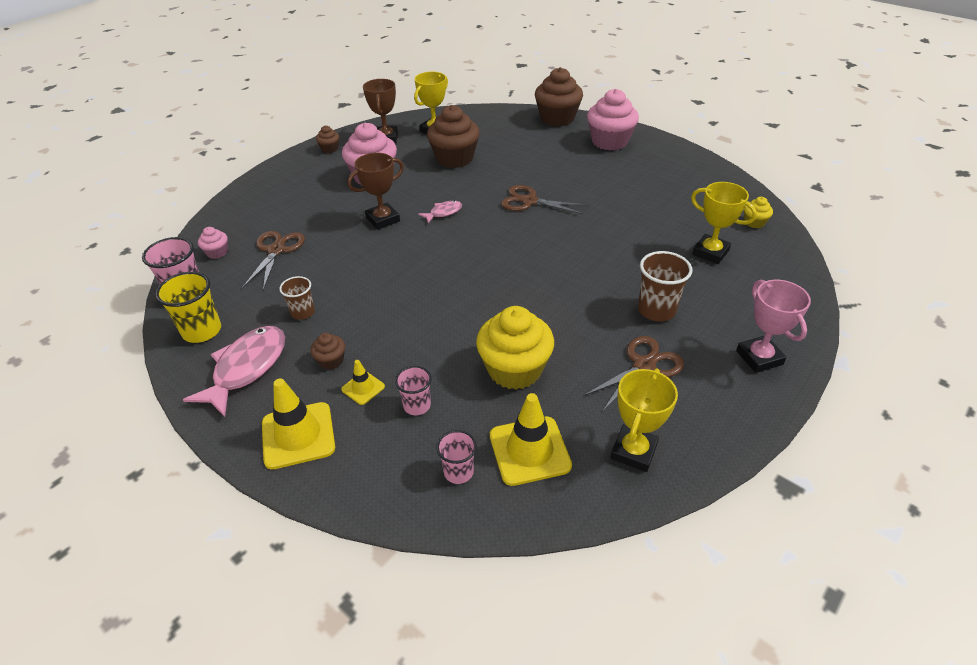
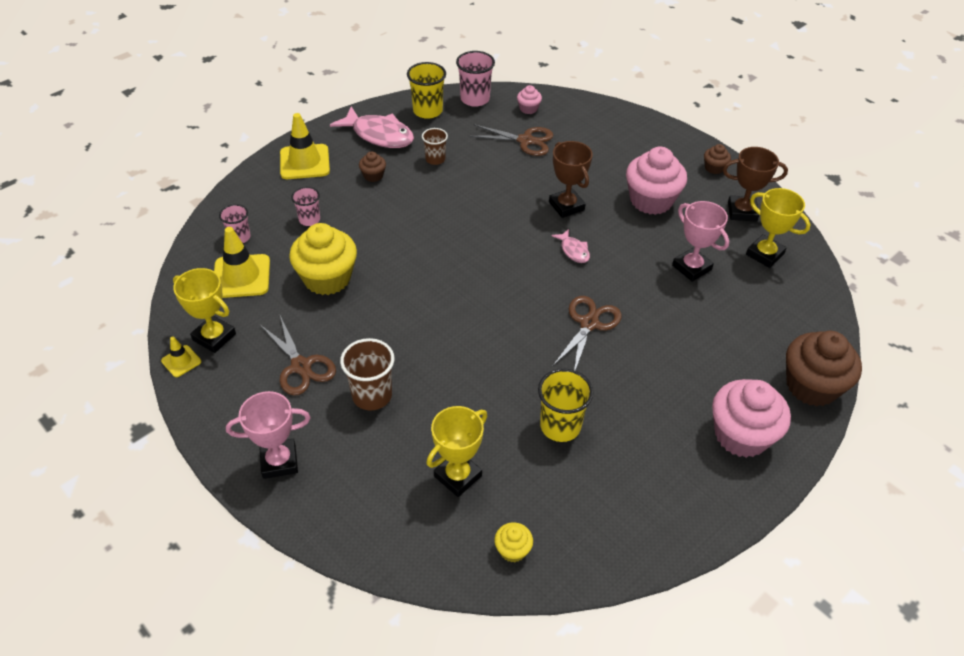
camera: 95 degrees right, 5 degrees up
(363, 388) = (338, 192): yellow traffic cone -> yellow traffic cone (181, 361)
(454, 158) = (691, 267): brown cupcake -> pink trophy
(638, 209) = (560, 426): none -> yellow cup

